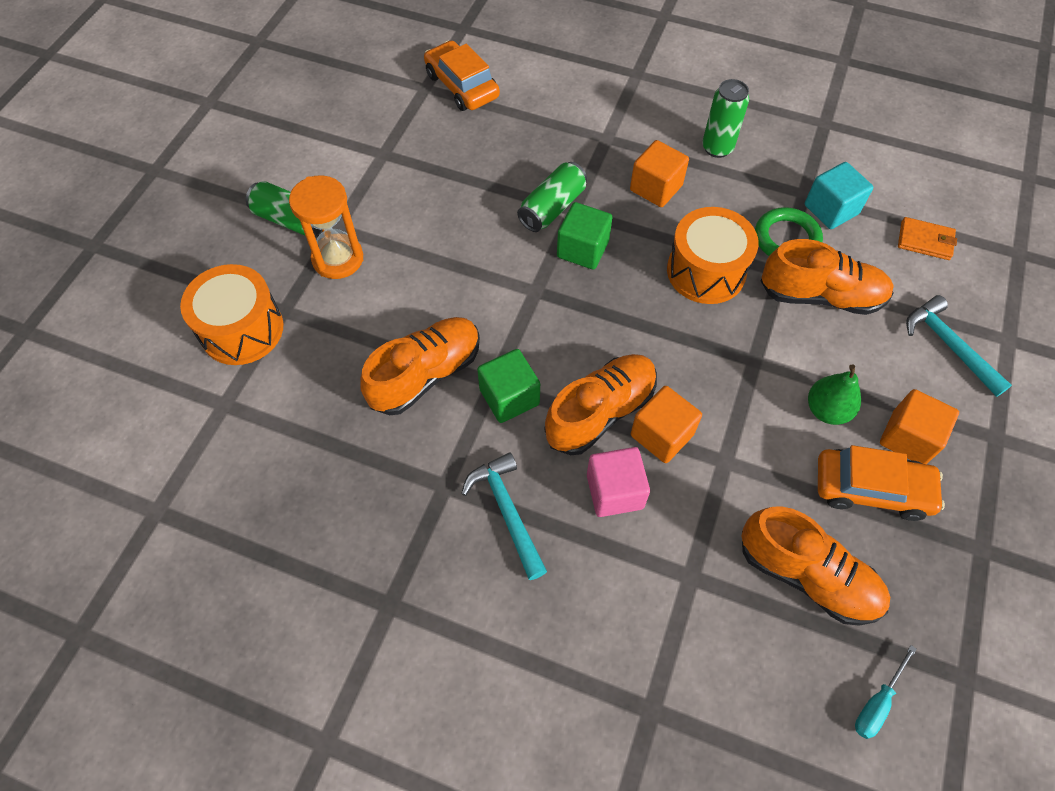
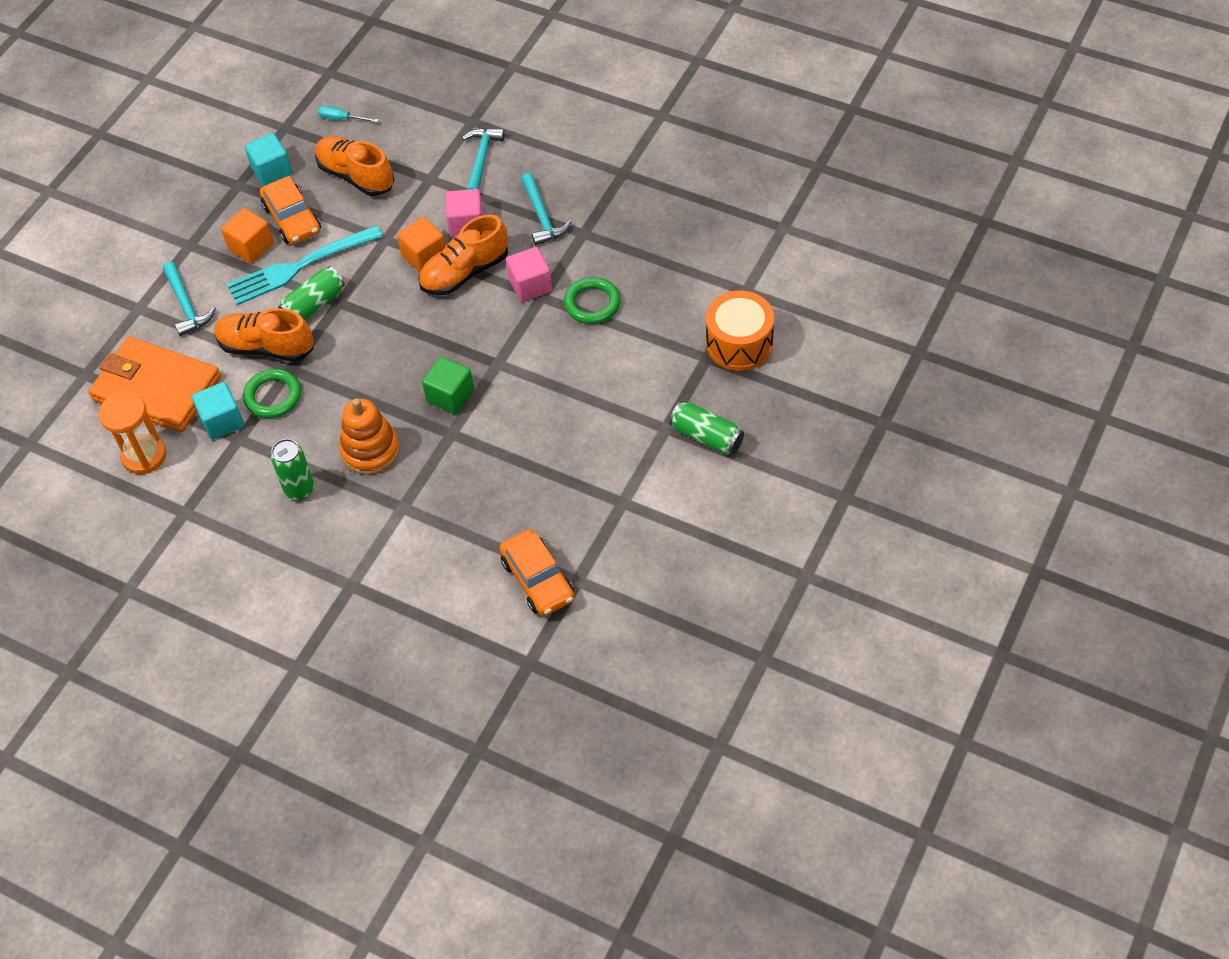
camera: 170 degrees left, 5 degrees down
(338, 259) = (663, 398): orange hourglass -> orange hourglass (144, 456)
(426, 374) = (592, 303): orange shoe -> green ring
(509, 397) = (530, 285): green cube -> pink cube
(552, 207) = (469, 436): green can -> green can (314, 305)
(618, 619) = (481, 160): none -> turquoise hammer
(656, 188) = (370, 450): orange cube -> orange stacking toy
(706, 271) = (352, 372): orange drum -> none
(827, 410) = (300, 266): green pear -> turquoise fork
(871, 489) = (292, 219): orange car -> orange car turned 135 degrees counterclockwise
(877, 703) = (341, 119): turquoise screwdriver -> turquoise screwdriver turned 120 degrees counterclockwise
(925, 241) = (157, 388): orange wallet -> orange wallet, size x2.44
(943, 578) = (272, 171): none -> turquoise cube

